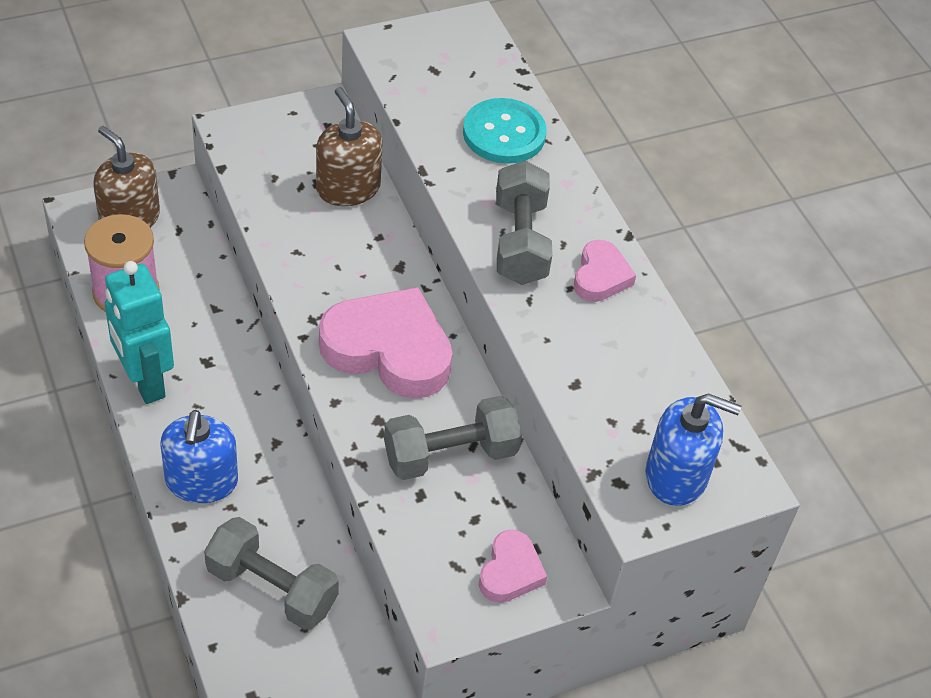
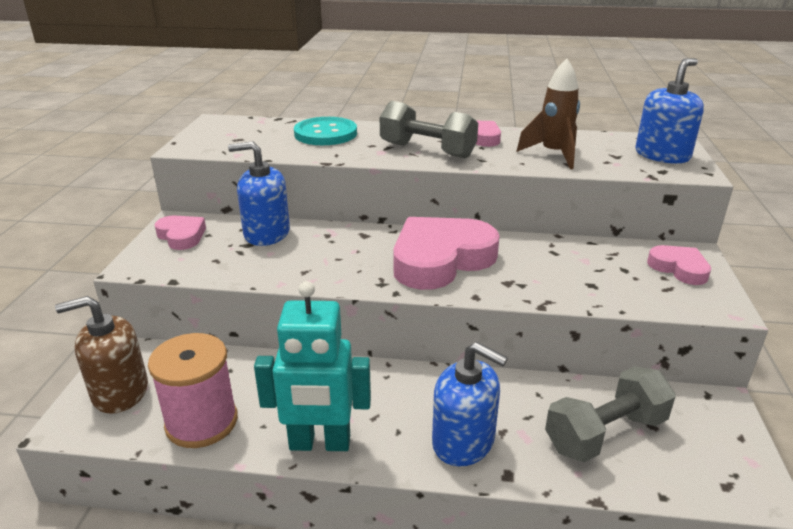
camera: 55 degrees left, 20 degrees down
(300, 128) = (181, 236): none -> pink heart
(348, 188) = (266, 233): brown soap dispenser -> blue soap dispenser
(450, 455) = (559, 262): grey dumbbell -> none
(594, 363) = (553, 155): none -> brown rocket

